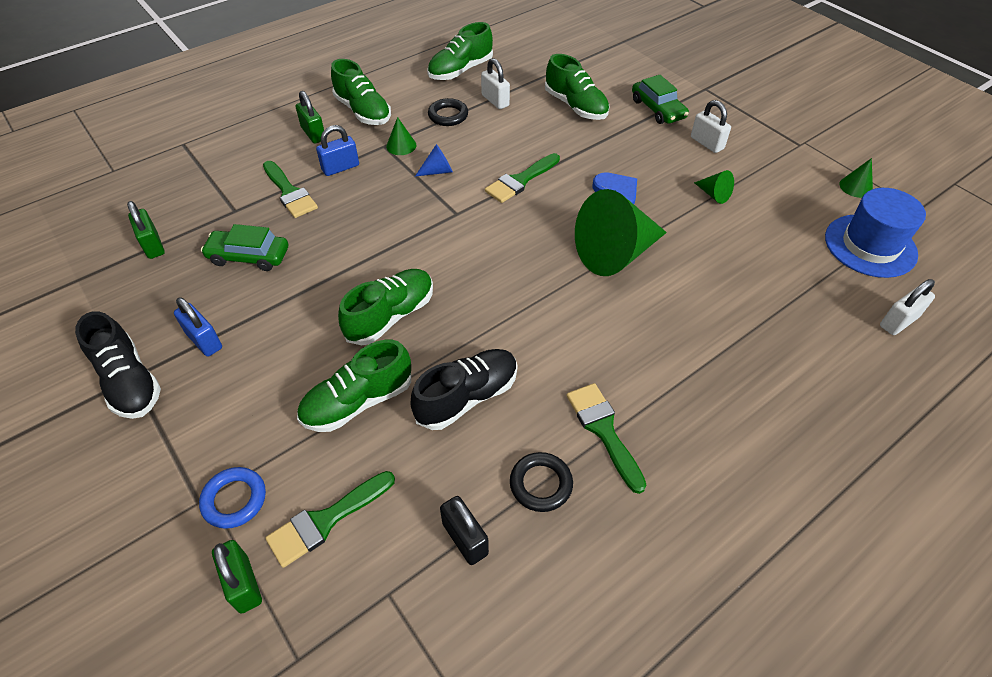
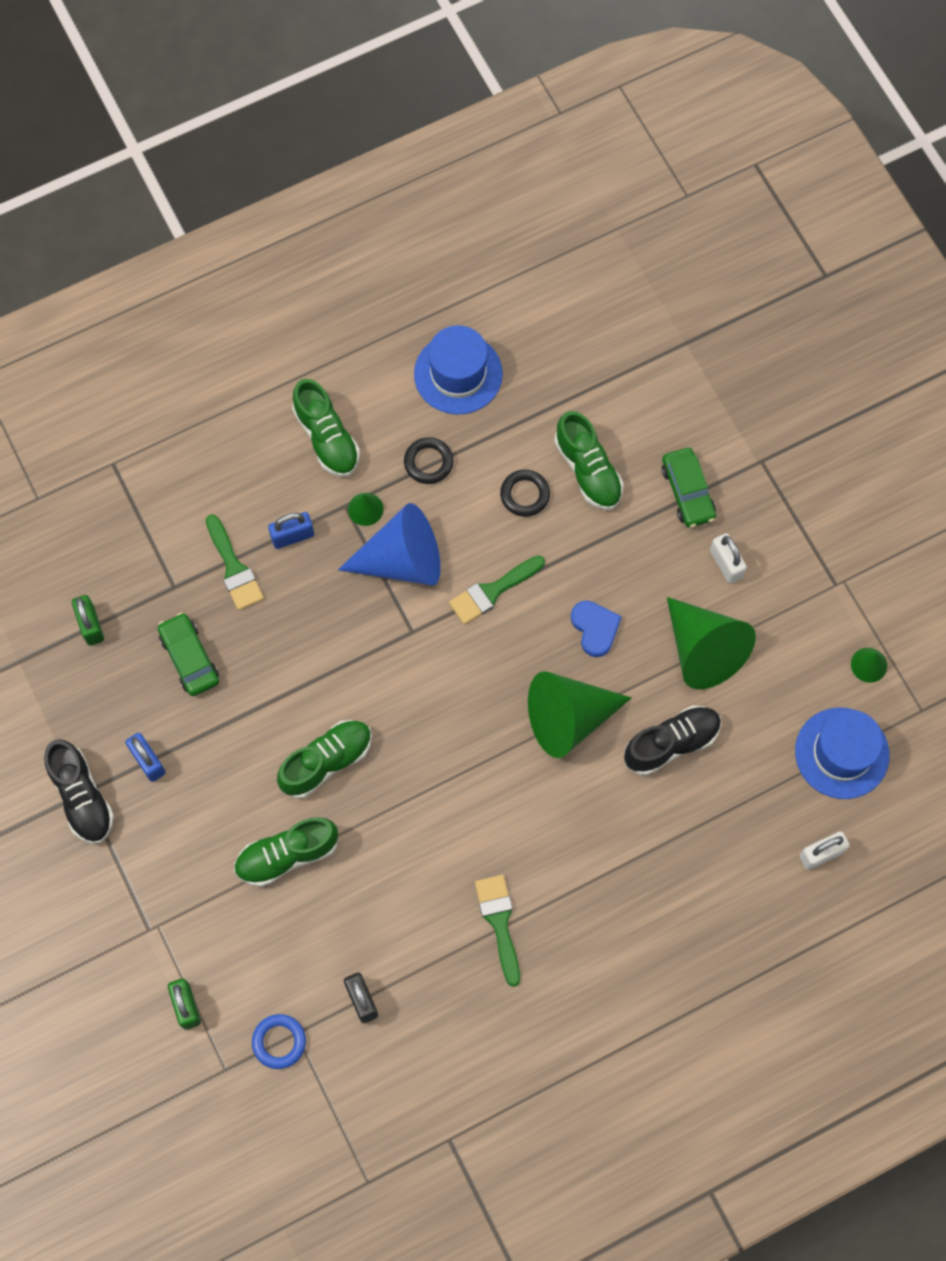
camera: 10 degrees right, 20 degrees up
(234, 500) = (178, 933): blue ring -> blue ring (279, 1042)
(249, 256) = (189, 658): green car -> green car turned 45 degrees clockwise
(313, 134) = (265, 470): green padlock -> none
(326, 520) = (252, 964): green brush -> none
(438, 171) = (402, 560): blue cone -> blue cone, size x2.35
(460, 70) = (458, 374): green shoe -> blue hat
(467, 397) = (385, 867): black shoe -> black shoe (671, 743)
(495, 100) = (491, 442): white padlock -> none
(541, 484) = (433, 964): black ring -> black ring (525, 495)
(713, 194) = (703, 650): green cone -> green cone, size x2.35

